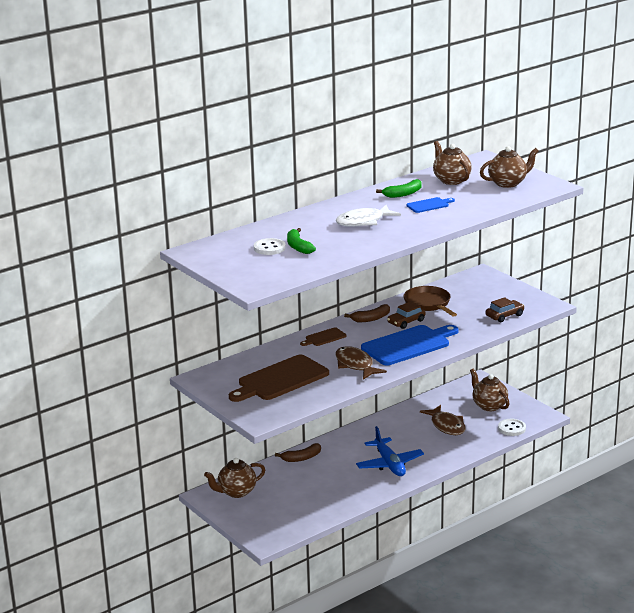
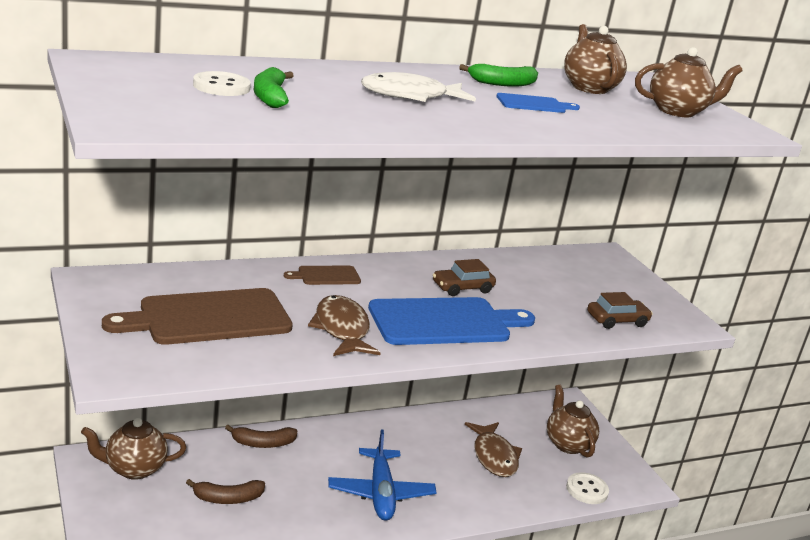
camera: 10 degrees right, 0 degrees up
(371, 319) = (413, 269): brown banana -> brown banana (227, 498)
(428, 304) = (510, 272): brown pan -> none

